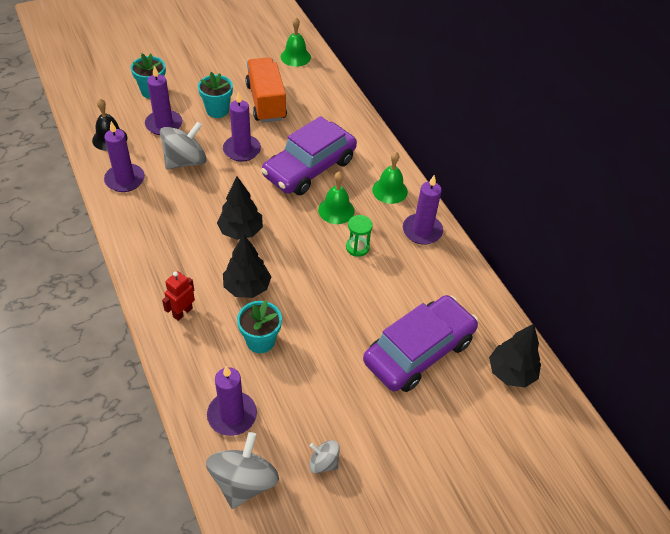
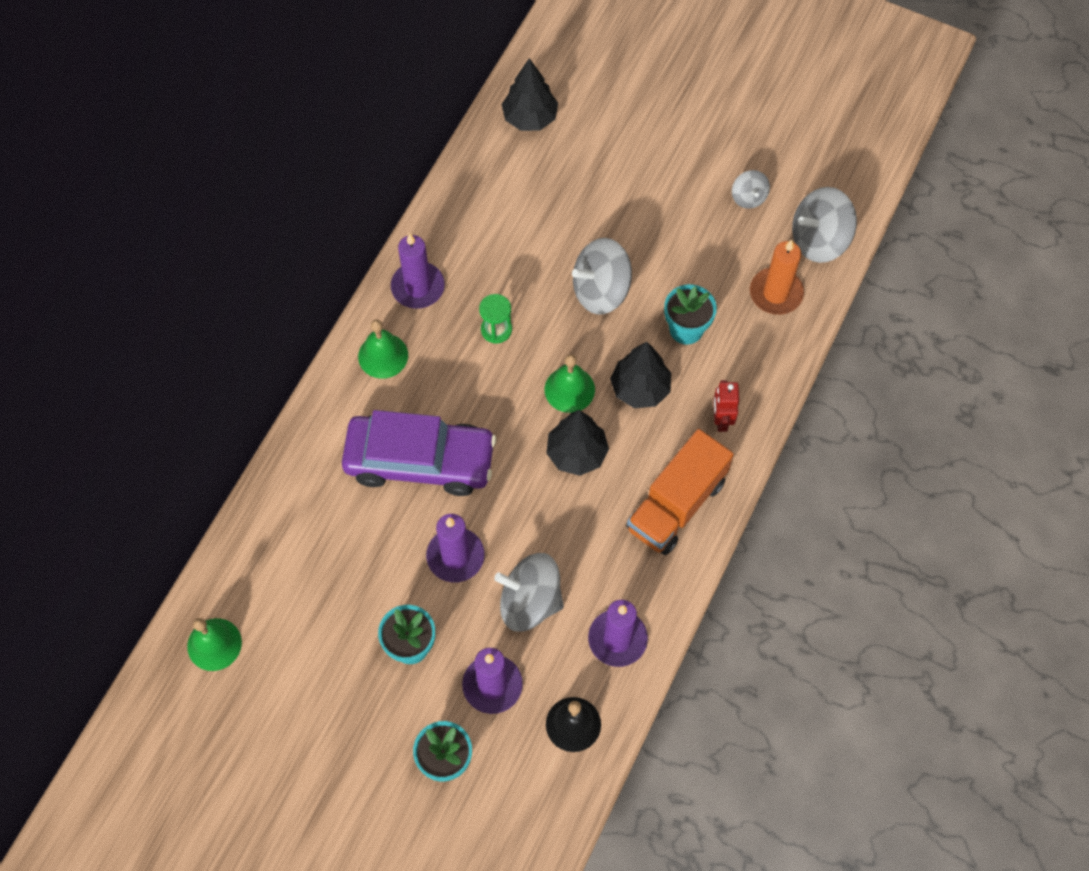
camera: 125 degrees left, 15 degrees up
(182, 312) = (721, 420): red robot -> red robot turned 90 degrees clockwise
(232, 415) = (776, 293): purple candle -> orange candle
(266, 102) = (344, 602): orange truck -> orange truck (676, 504)
(334, 316) = (601, 290): none -> grey spinning top
(336, 210) = (462, 386): green bell -> green bell (569, 389)
(418, 351) = (574, 198): purple car -> none

